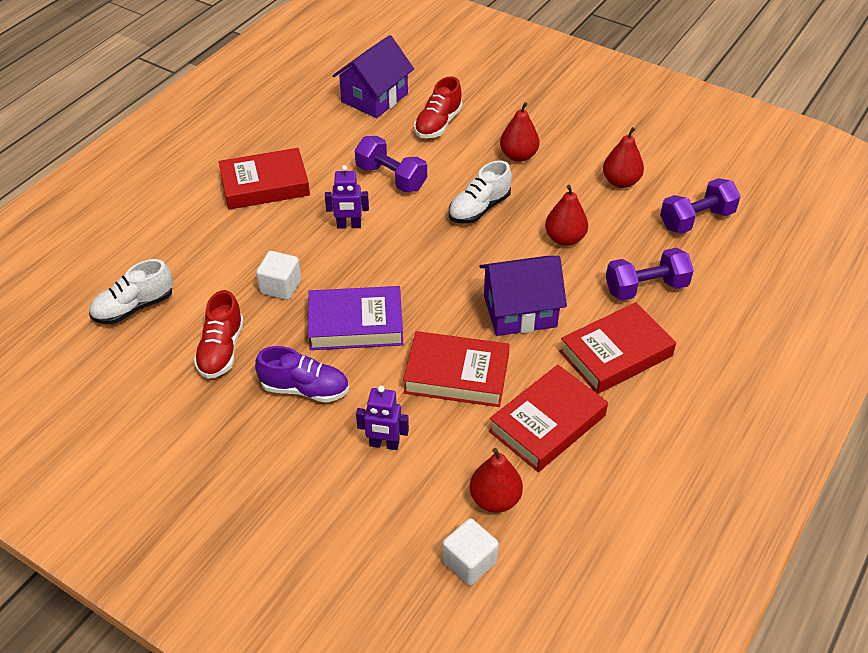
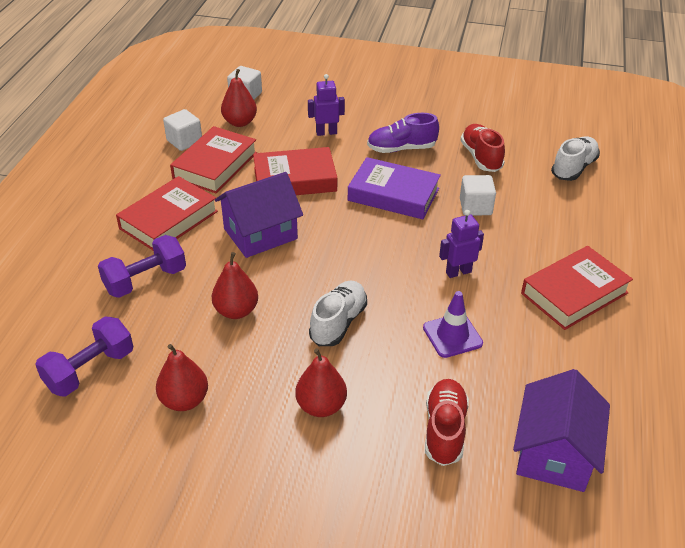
camera: 160 degrees right, 5 degrees down
(356, 324) = (393, 194): purple book -> purple book turned 45 degrees clockwise
(391, 178) = (452, 335): purple dumbbell -> purple traffic cone
(580, 480) = (184, 141): none -> white cube

